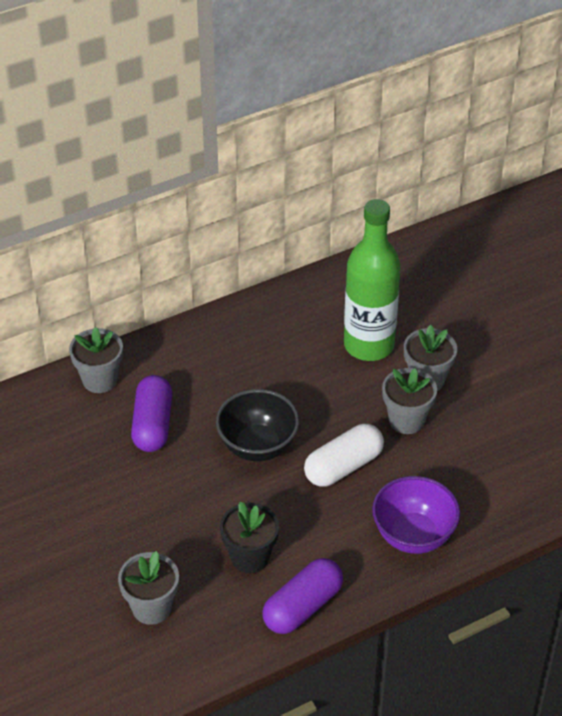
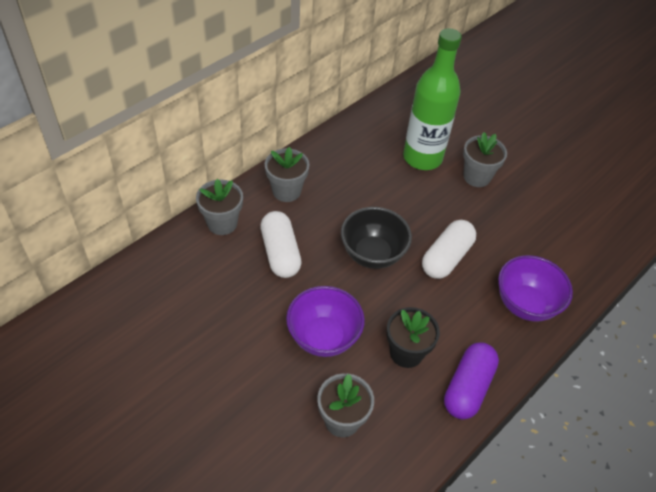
camera: 20 degrees left, 5 degrees up
(153, 425) = (280, 253): purple capsule -> white capsule
(165, 522) = (323, 337): none -> purple bowl
(406, 420) = (476, 211): grey flower pot -> grey flower pot (286, 191)

